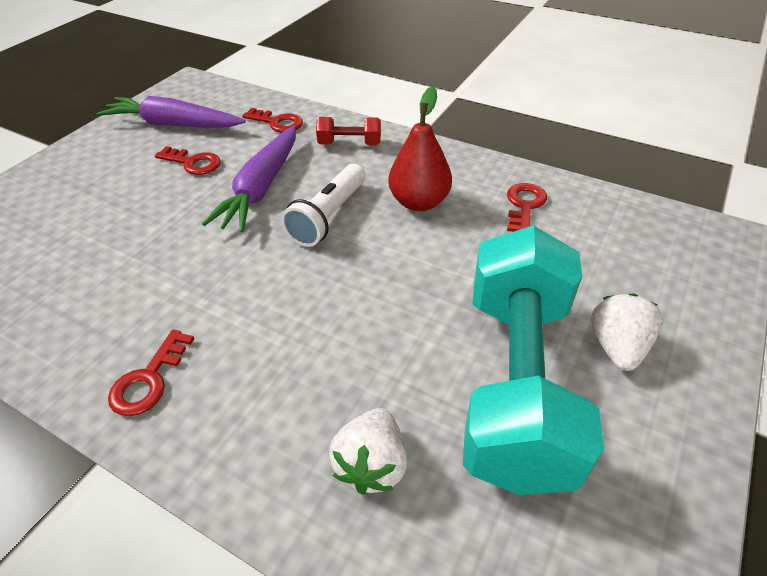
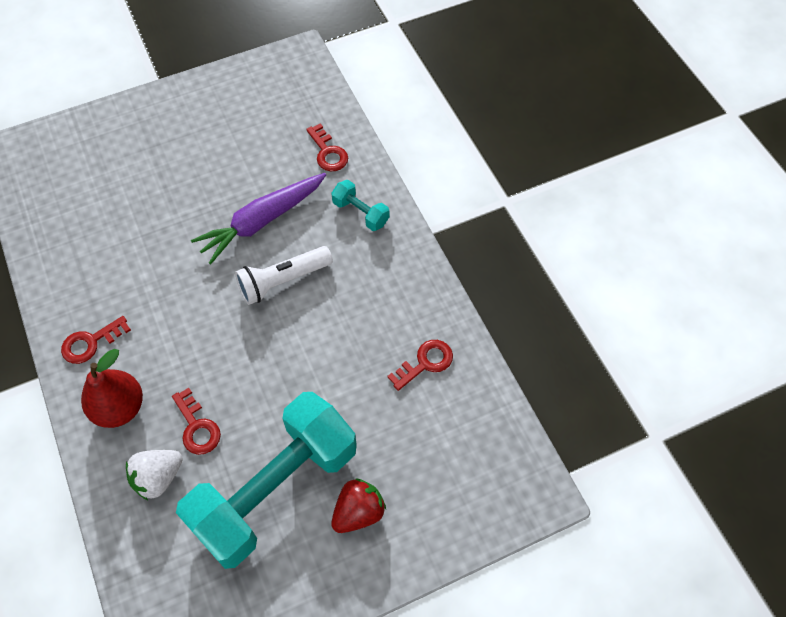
camera: 35 degrees right, 15 degrees up
(174, 124) = (252, 107): purple carrot -> none
(193, 163) = (236, 163): red key -> red key (197, 427)
(349, 144) = (360, 213): red dumbbell -> turquoise dumbbell
(419, 202) = (355, 308): red pear -> red pear (119, 408)
(617, 347) = (358, 512): white strawberry -> red strawberry

